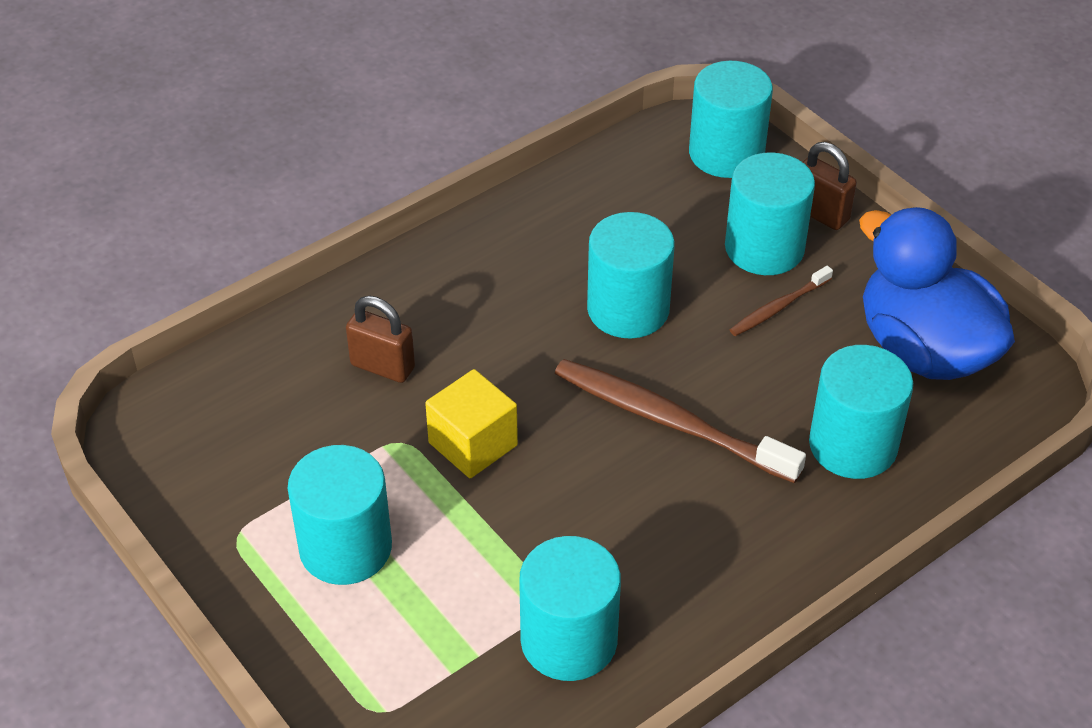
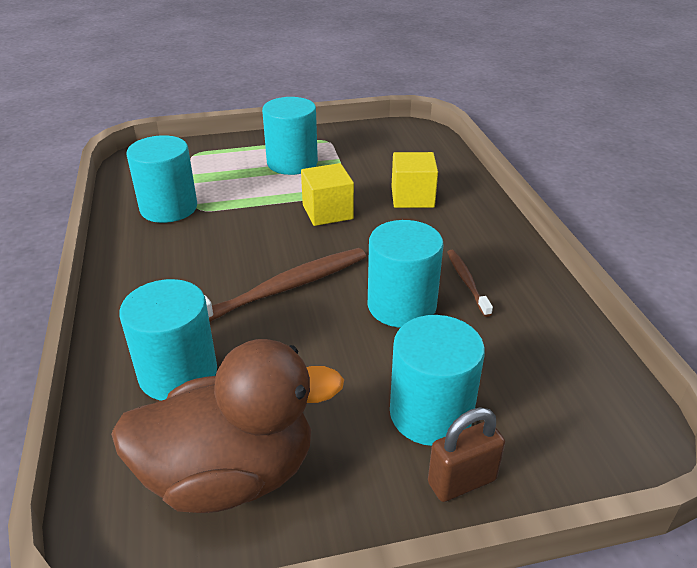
camera: 115 degrees right, 10 degrees down
(382, 366) = (412, 197): brown padlock -> yellow cube
(726, 153) = (587, 442): turquoise cylinder -> none
(778, 308) = (350, 391): brown toothbrush -> brown toothbrush (466, 281)
(924, 350) = (231, 474): blue duck -> brown duck

